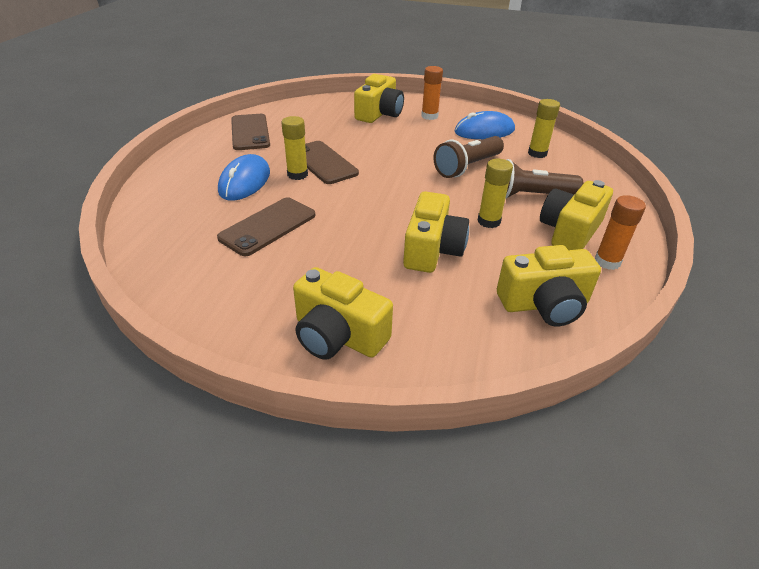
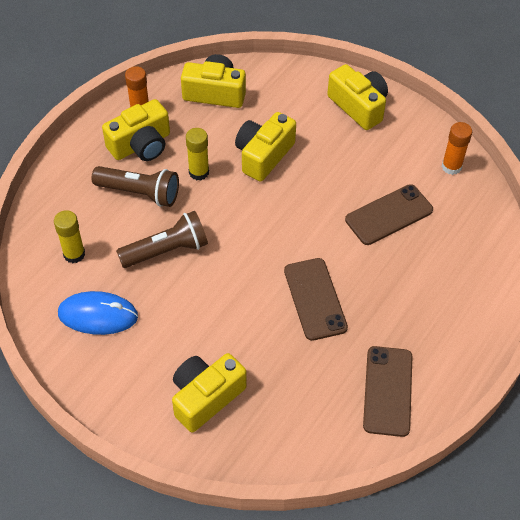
camera: 160 degrees left, 15 degrees up
(245, 182) = (403, 286): blue mouse -> none
(297, 174) = (347, 284): yellow glue stick -> none
(429, 116) = (142, 372): orange glue stick -> orange glue stick (451, 166)

